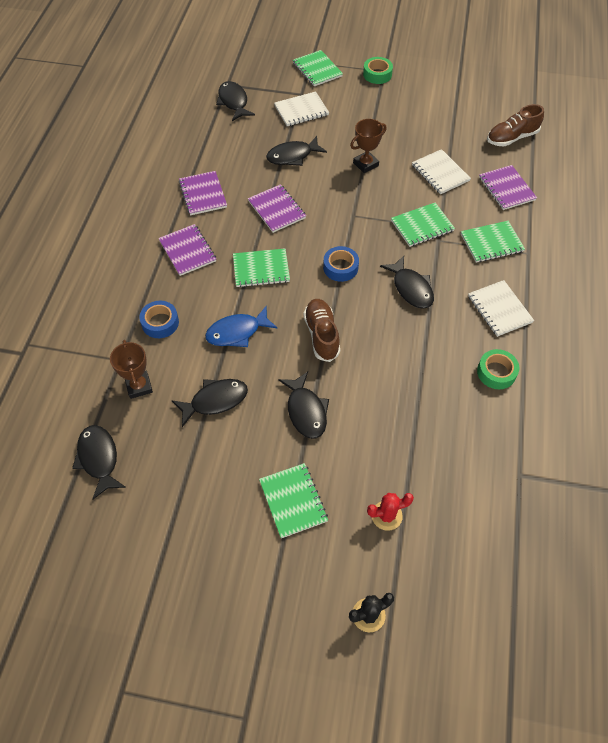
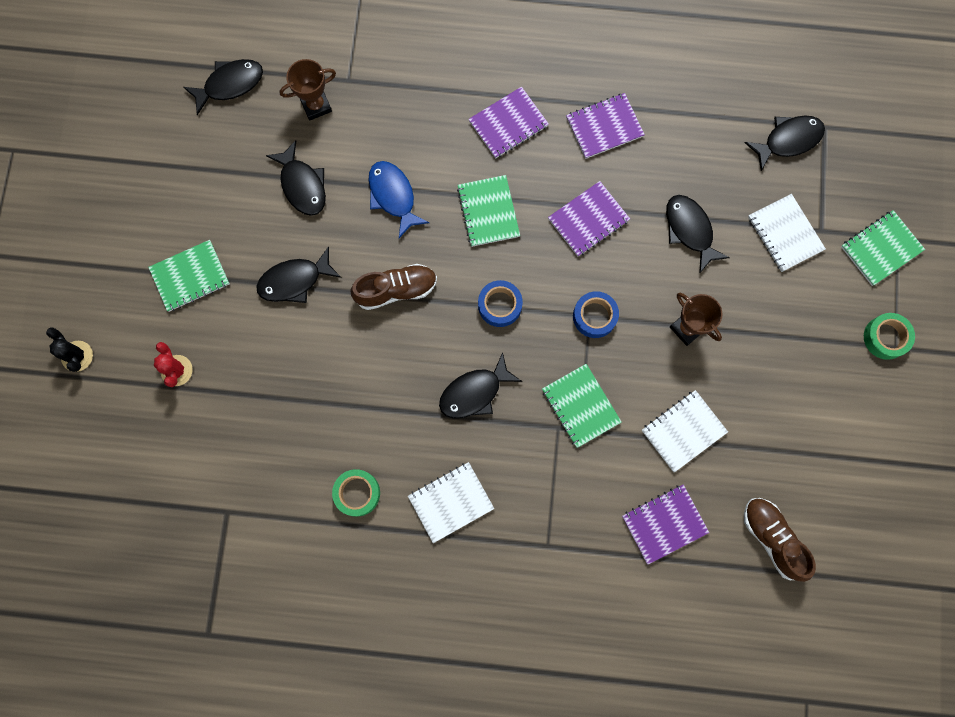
camera: 85 degrees right, 20 degrees up
(160, 323) = (400, 112): blue tape -> blue tape (594, 316)
(491, 243) = (560, 497): green notebook -> none

